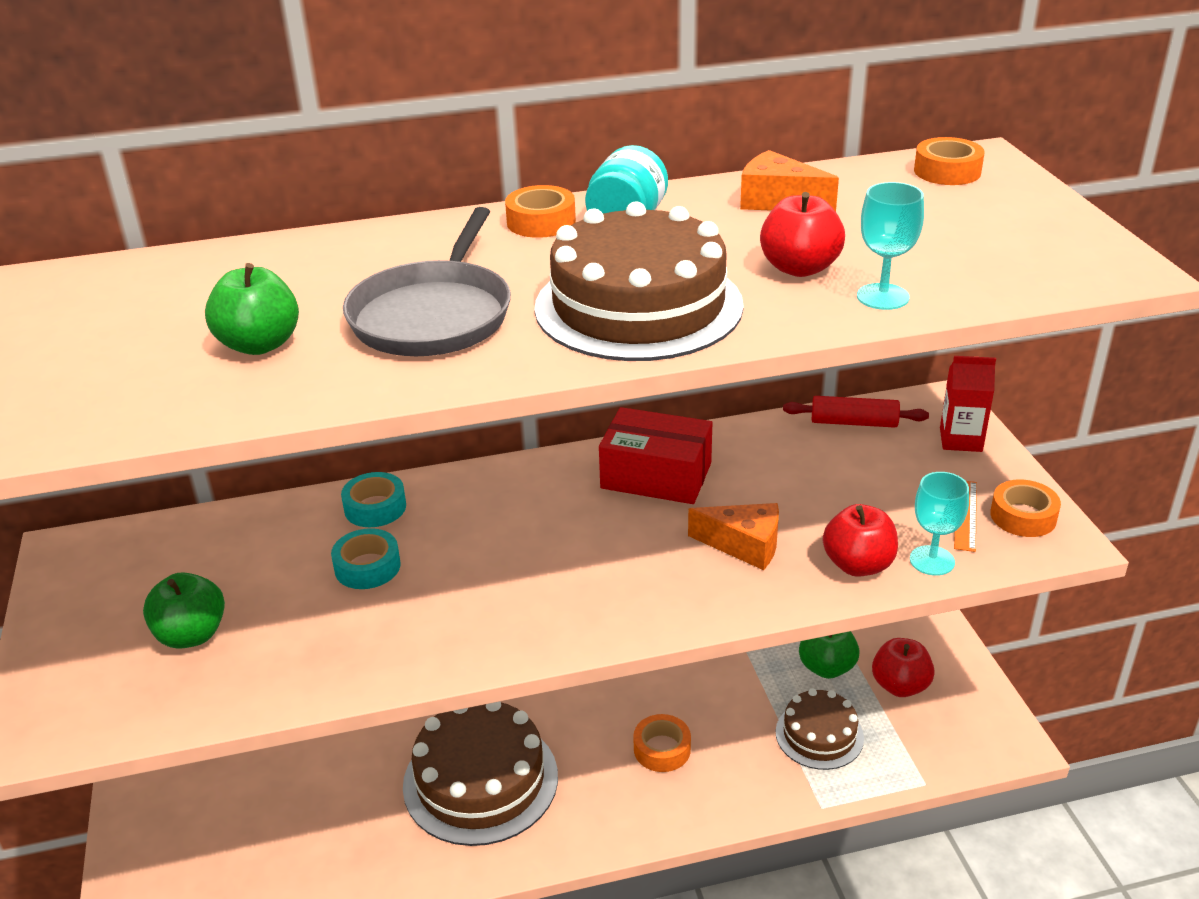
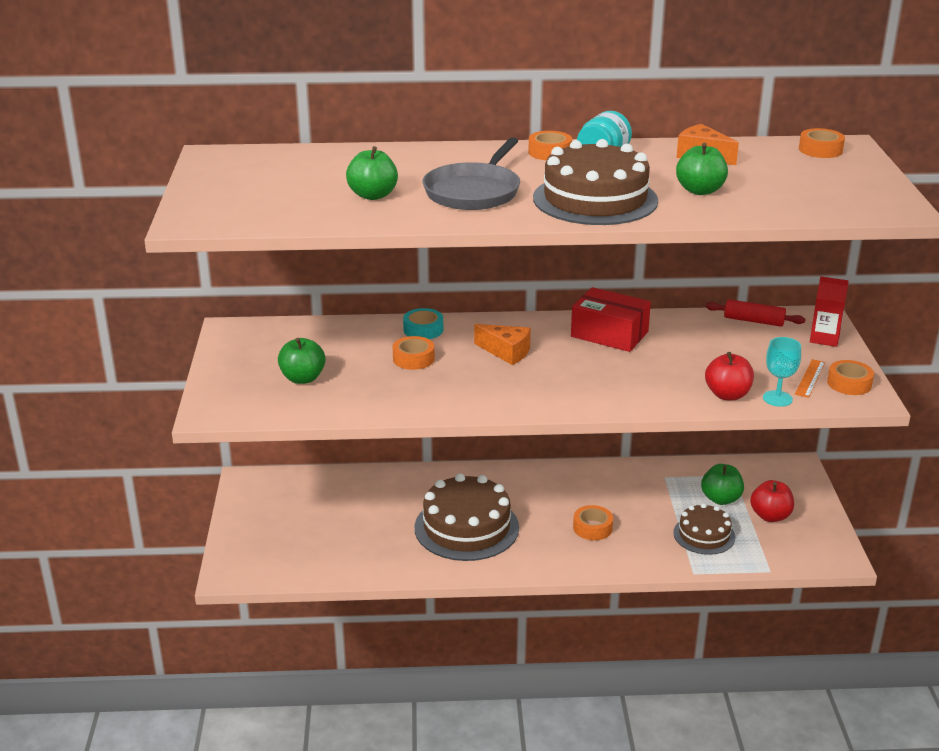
camera: 10 degrees right, 5 degrees down
(367, 567) = (413, 359): turquoise tape -> orange tape
(744, 545) = (656, 376): orange cheese -> orange cheese (506, 352)
(799, 268) = (700, 191): red apple -> green apple
(882, 297) = (744, 209): turquoise goblet -> none

